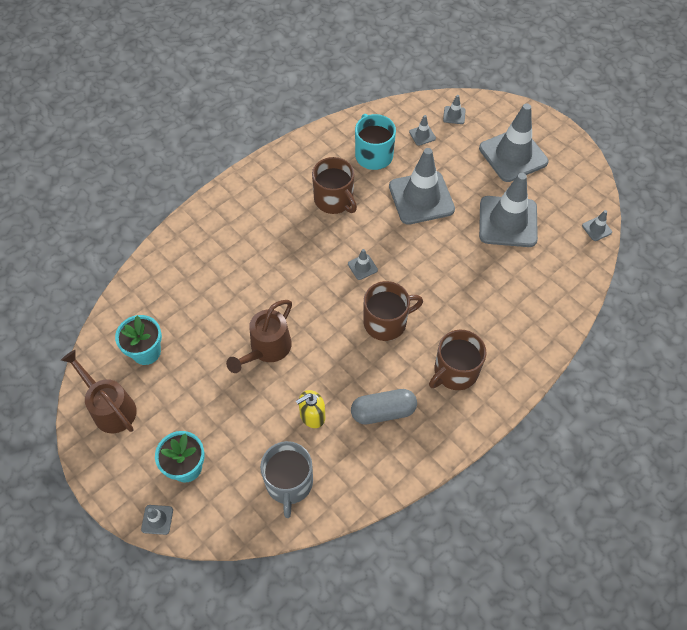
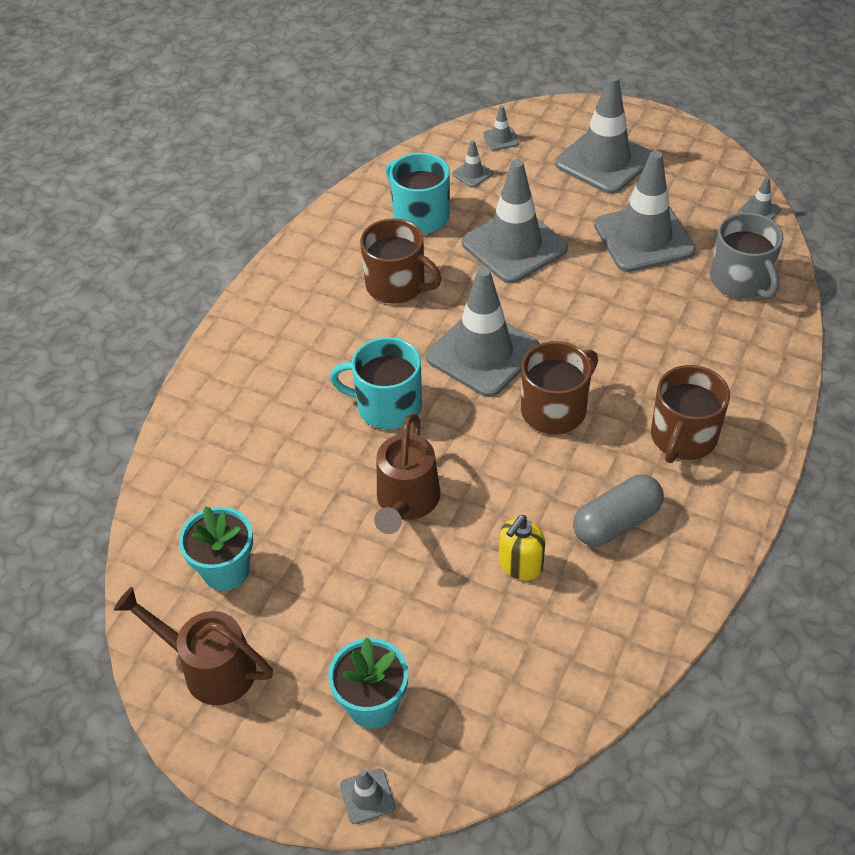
camera: 20 degrees left, 10 degrees down
(287, 281) = (387, 406): none -> turquoise mug
(289, 483) = (538, 666): grey mug -> grey mug (741, 281)
(362, 267) = (483, 353): grey traffic cone -> grey traffic cone, size x2.46

